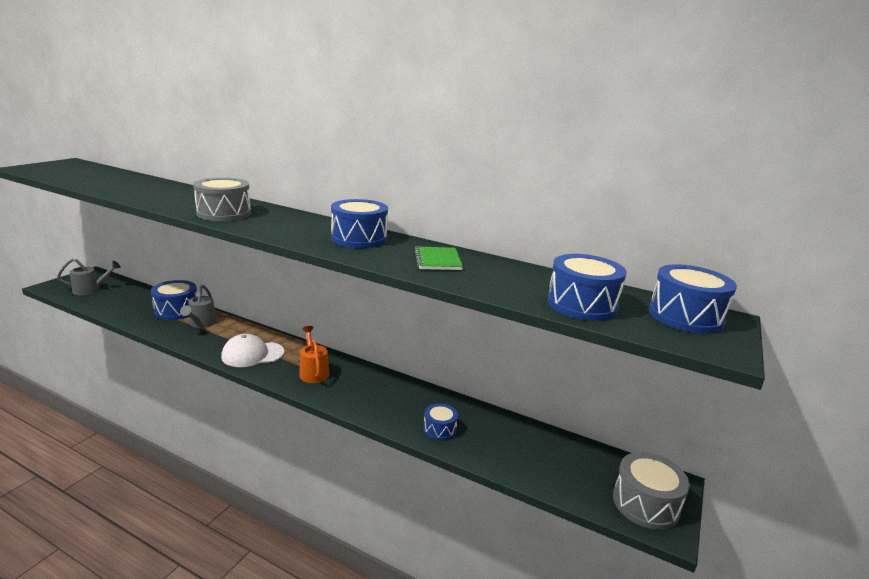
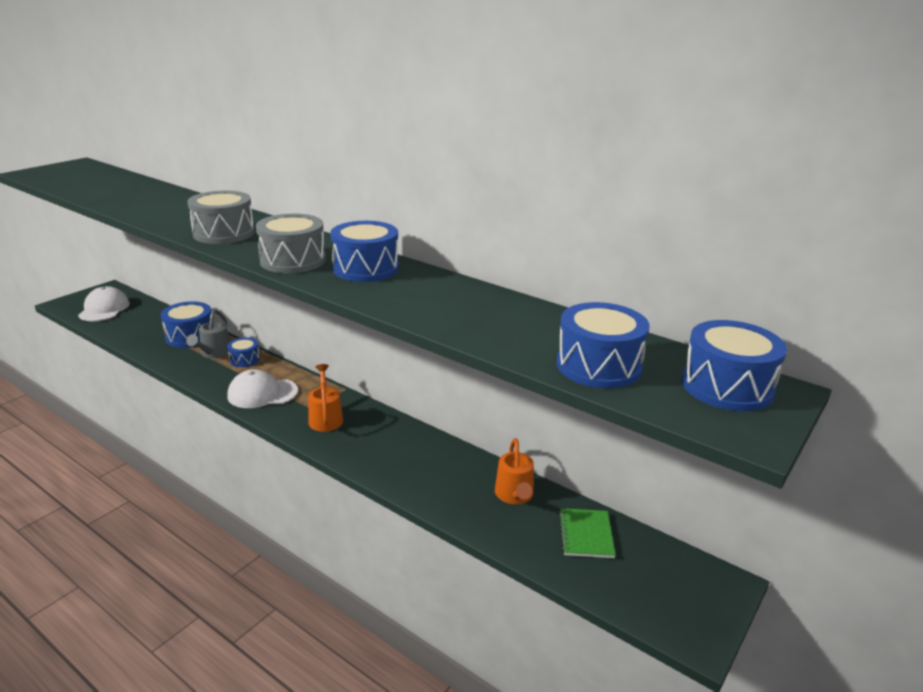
camera: 10 degrees right, 5 degrees up
(91, 290) = (104, 309): grey watering can -> white cap
(437, 260) = (447, 300): green notebook -> green notebook (586, 534)
(439, 429) = (454, 496): blue drum -> blue drum (244, 359)
(489, 426) = (515, 496): none -> orange watering can
(645, 504) = (680, 606): grey drum -> grey drum (293, 260)

